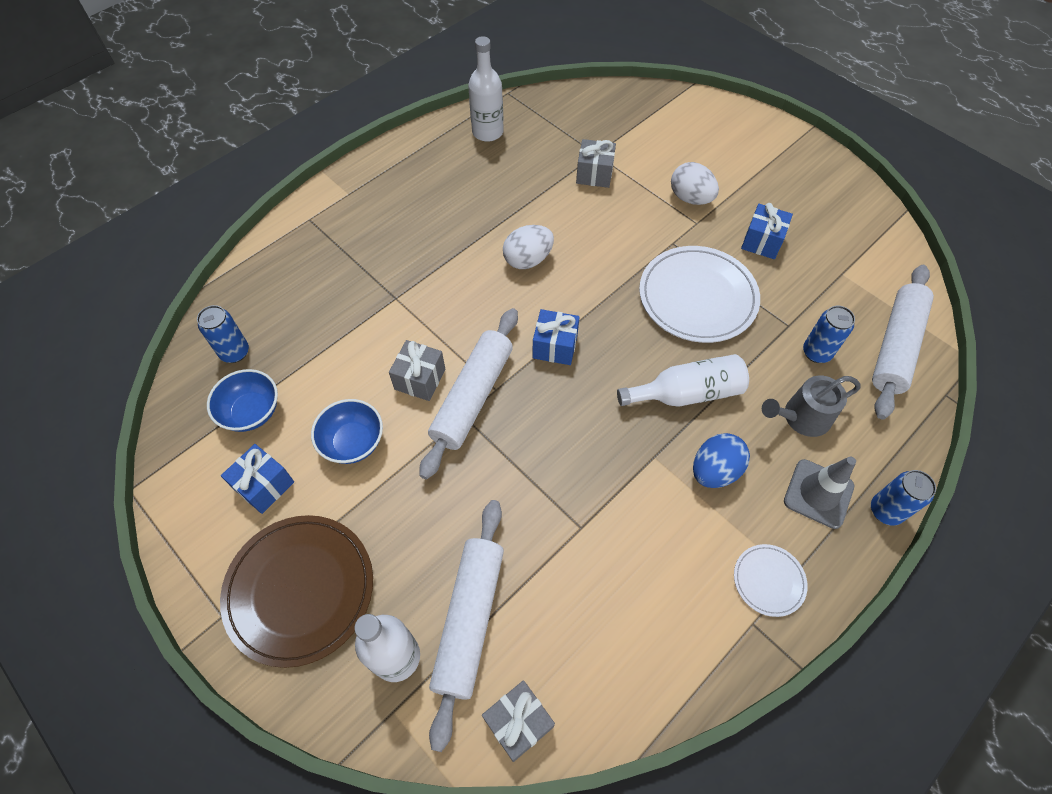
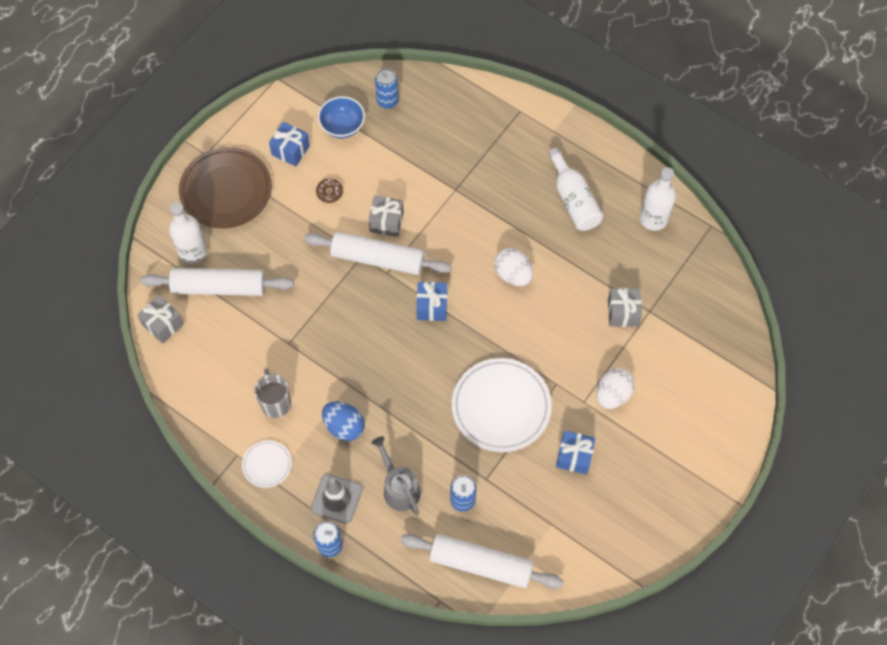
camera: 80 degrees right, 5 degrees up
(353, 442) = (329, 192): blue bowl -> brown donut
(673, 557) = (275, 403): none -> grey mug
(687, 393) = (406, 404): white bottle -> white bottle (573, 200)

